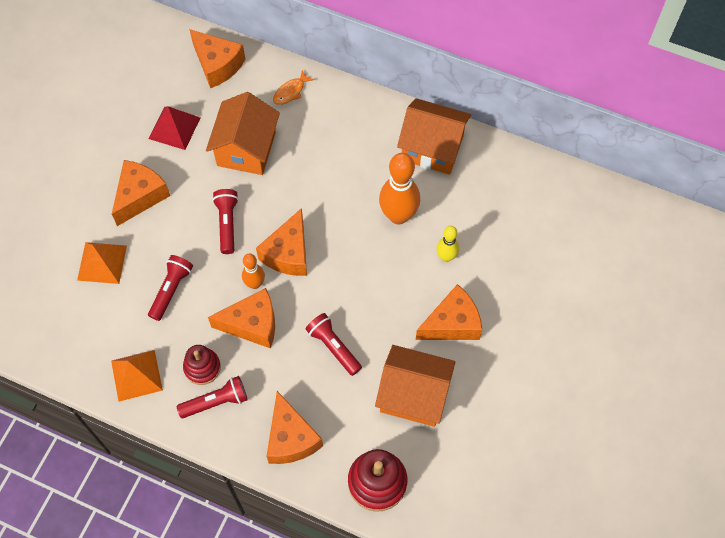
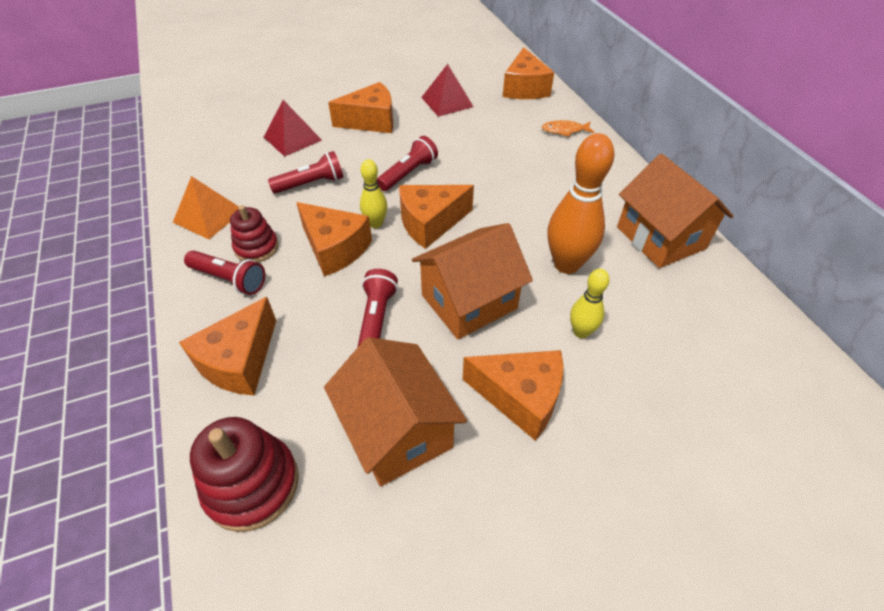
camera: 45 degrees right, 15 degrees down
(102, 262) = (292, 138): orange pyramid -> red pyramid
(246, 149) = (484, 141): orange house -> orange house (469, 302)
(255, 284) = (375, 223): orange bowling pin -> yellow bowling pin

